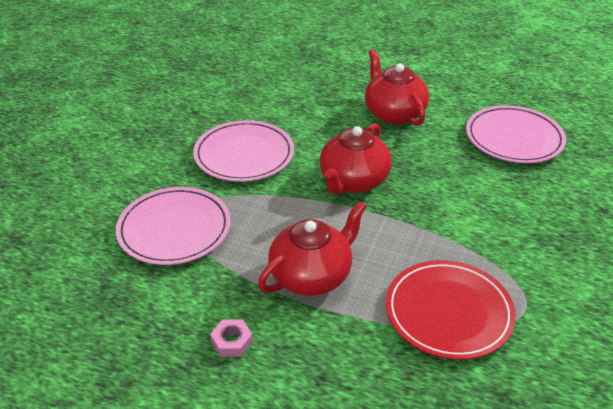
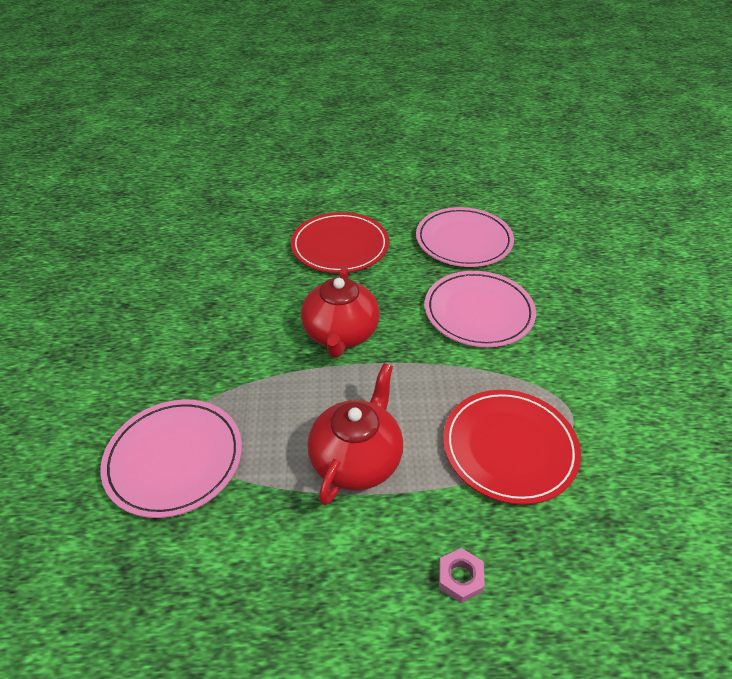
camera: 25 degrees left, 5 degrees up
(232, 341) = (313, 576): pink nut -> pink nut (460, 578)
(244, 155) = (208, 340): pink plate -> pink plate (478, 312)
(394, 113) = (340, 246): red teapot -> red plate

